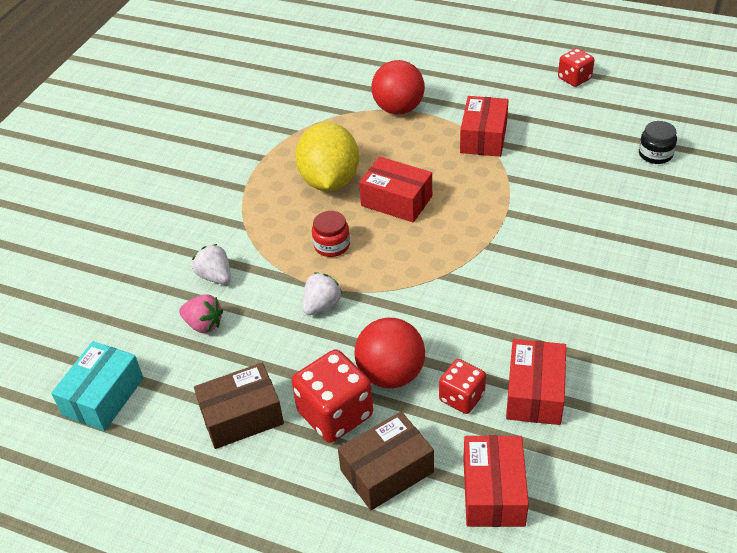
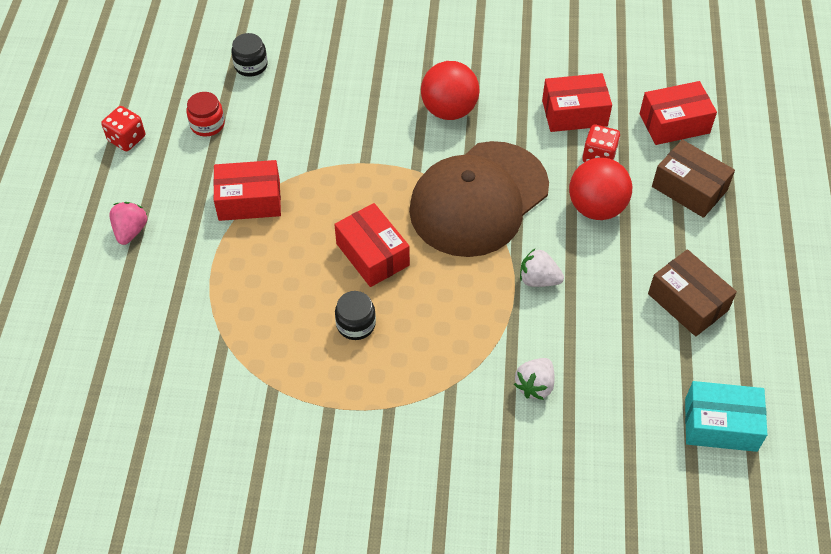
camera: 110 degrees left, 10 degrees up
(203, 324) = (601, 372): pink strawberry -> pink strawberry (131, 231)
(329, 181) = (356, 324): yellow lemon -> black jar
(332, 245) = (456, 294): red jar -> red jar (207, 124)
(335, 414) = (653, 235): red dice -> none
(396, 201) = (372, 254): red box -> red box turned 45 degrees counterclockwise
(398, 109) = (208, 290): red ball -> red ball (449, 110)
(435, 283) = (478, 199): none -> brown cap

